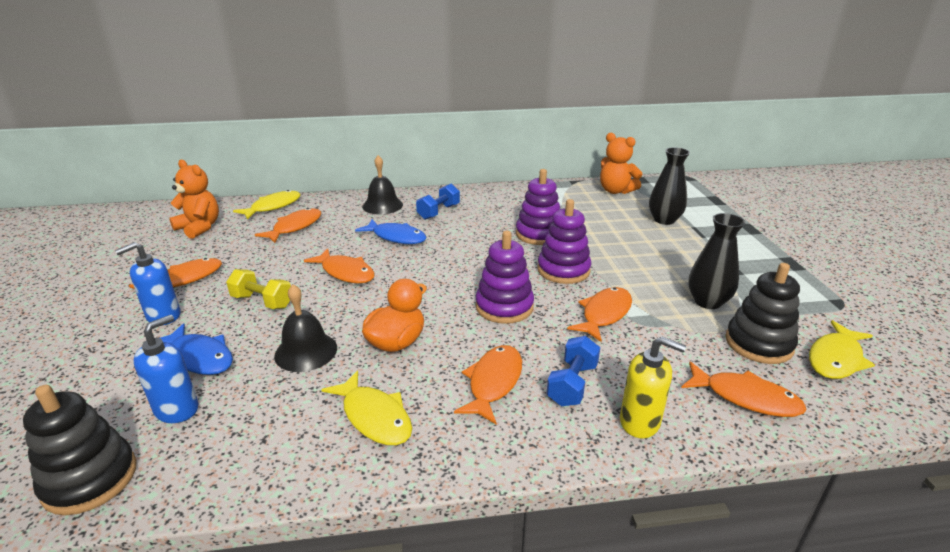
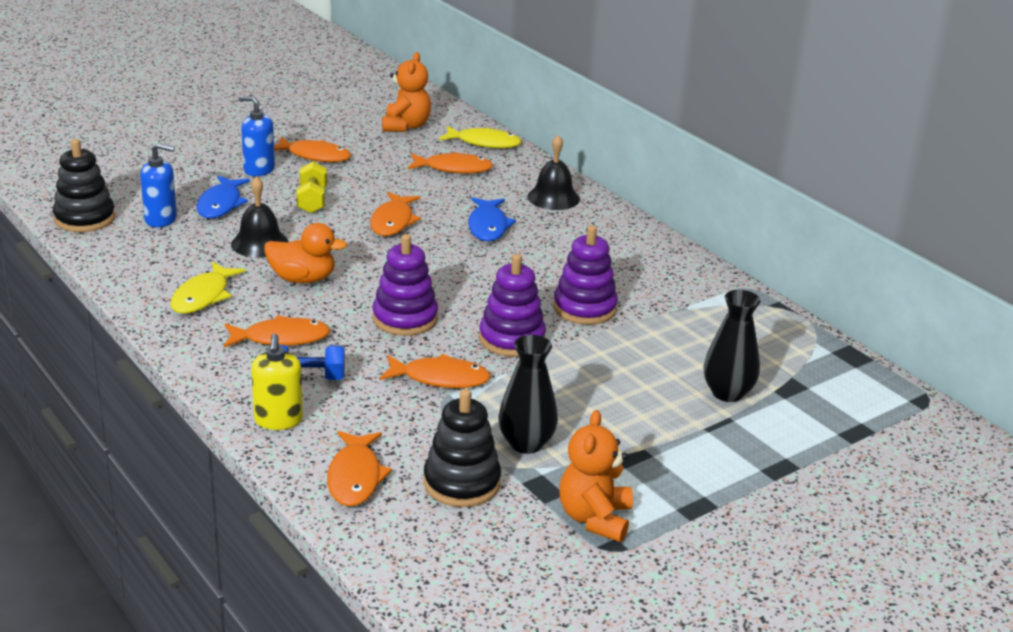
camera: 60 degrees right, 0 degrees up
(438, 212) = (574, 234): blue dumbbell -> none
(615, 191) = (785, 343): orange teddy bear -> orange teddy bear (594, 518)
(836, 358) = (473, 538): yellow fish -> none

